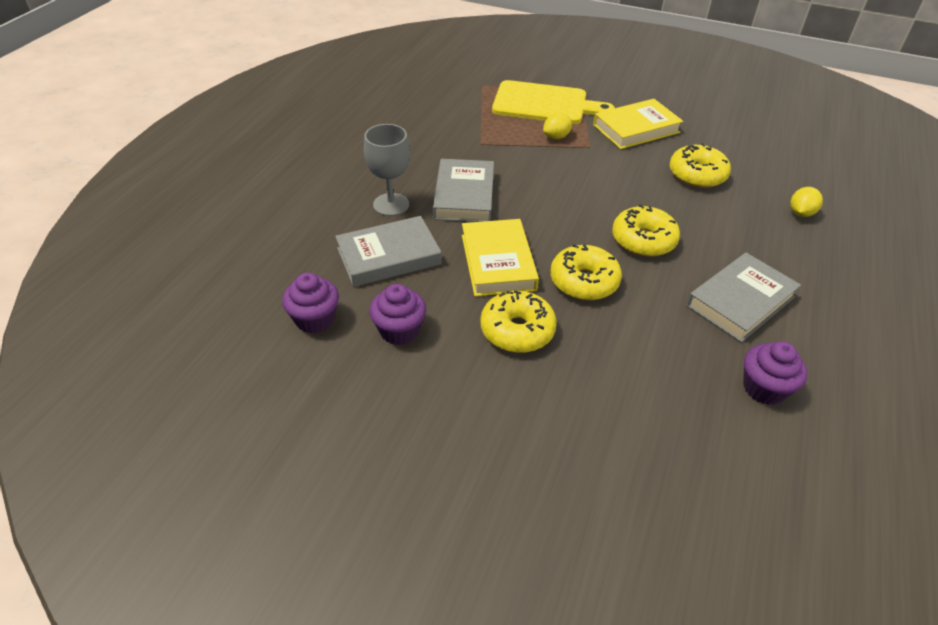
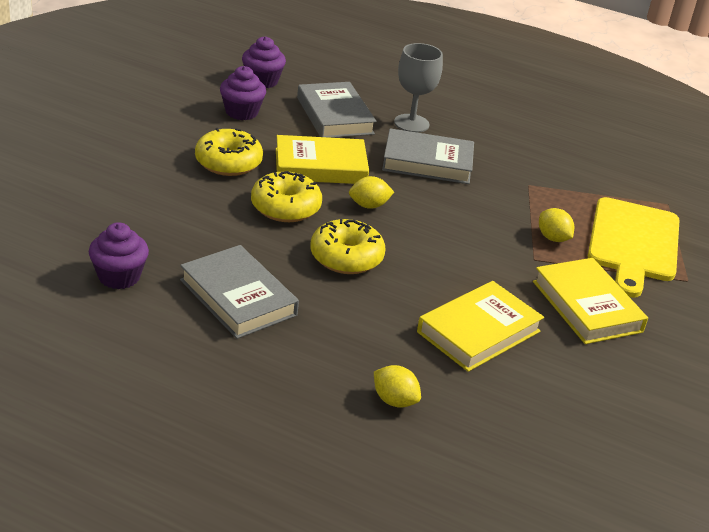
camera: 90 degrees right, 10 degrees down
(555, 229) = (369, 205): none -> yellow lemon
(697, 175) = (478, 331): yellow donut -> yellow book

